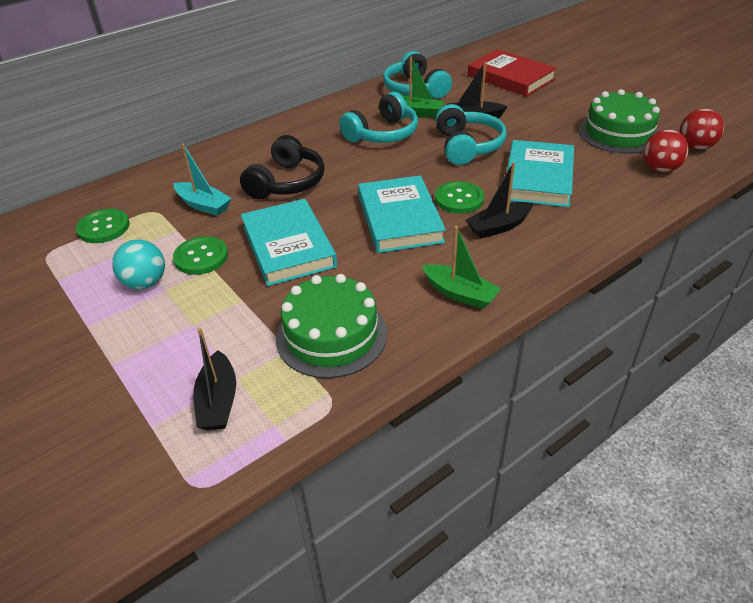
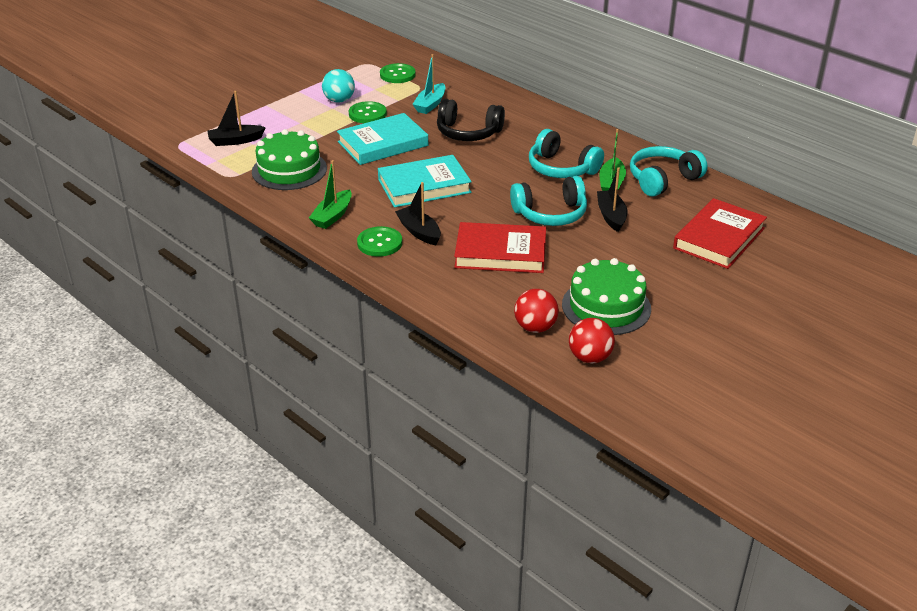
camera: 80 degrees right, 5 degrees down
(459, 199) = (458, 212): green button -> green button (379, 243)
(538, 178) = (500, 253): turquoise book -> red book

